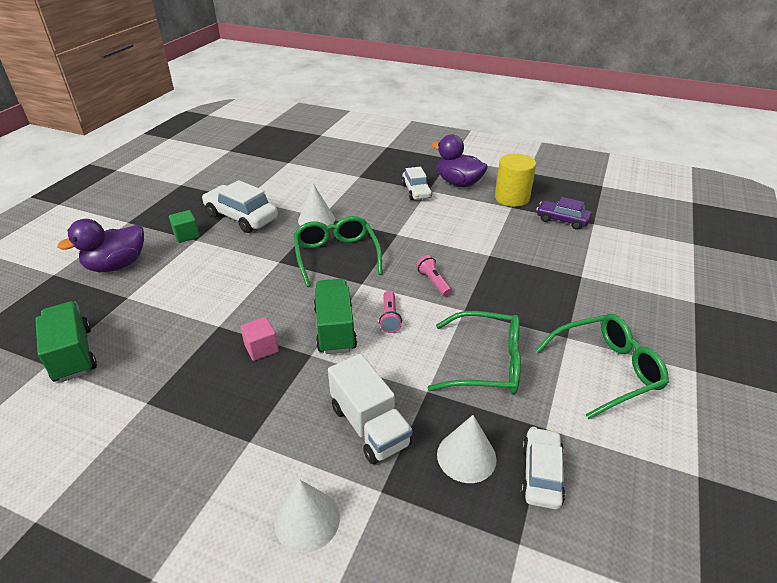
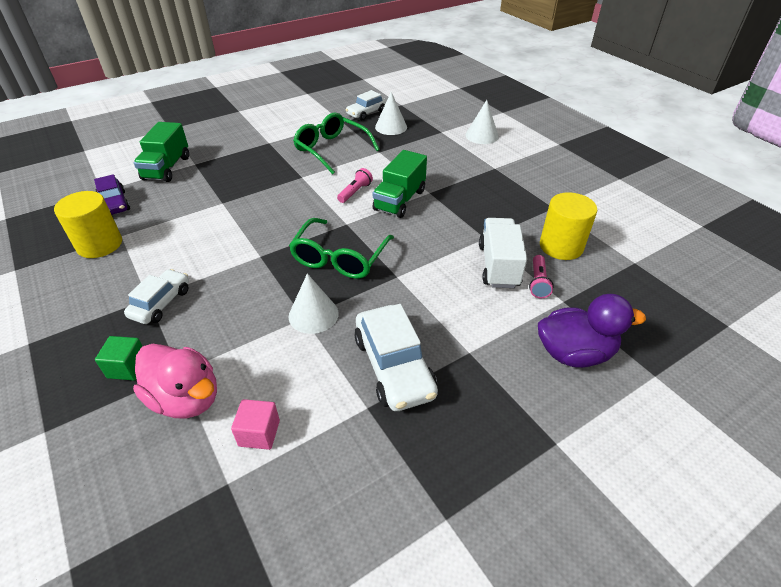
camera: 145 degrees left, 5 degrees up
(73, 354) = (612, 262): green truck -> green truck (167, 168)
(132, 349) = (561, 246): none -> yellow cylinder
(186, 235) = (477, 366): green cube -> green cube (128, 367)
(261, 348) = (460, 209): pink cube -> pink cube (259, 433)
(341, 171) = (186, 398): none -> pink duck
(369, 426) = (425, 151): white truck -> white truck (498, 266)
(433, 282) = (294, 201): pink flashlight -> pink flashlight (538, 282)
(458, 183) = (103, 291): purple duck -> none
(605, 370) = (278, 125): green glasses -> none

